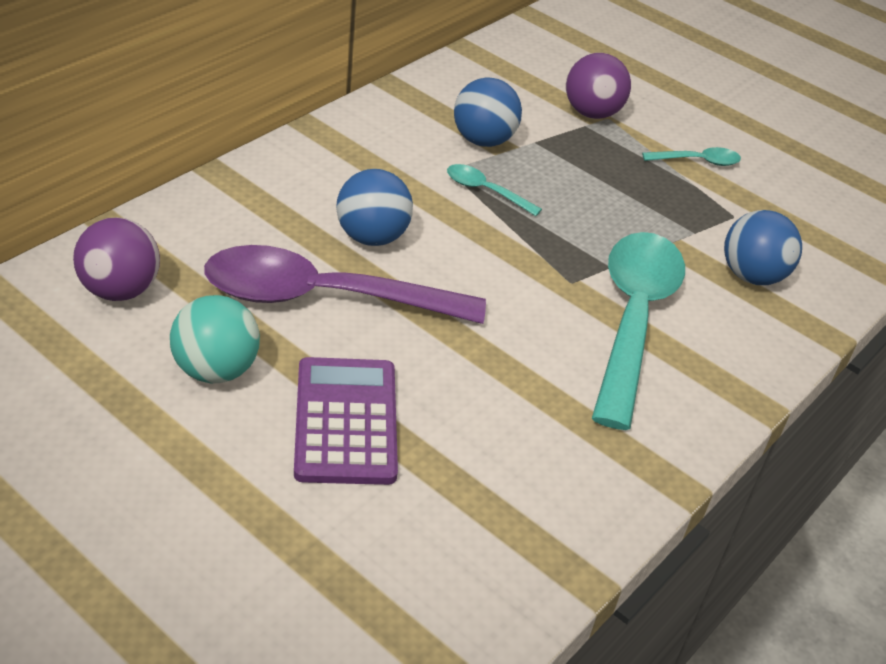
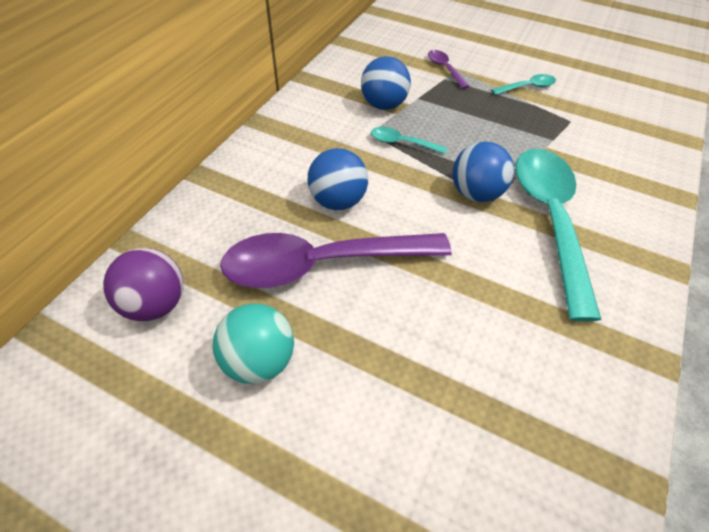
camera: 10 degrees left, 10 degrees up
(345, 421) = (383, 380): purple calculator -> none
(592, 113) = (445, 69): purple ball -> purple spoon
(752, 276) = (607, 163): blue ball -> blue ball (476, 193)

